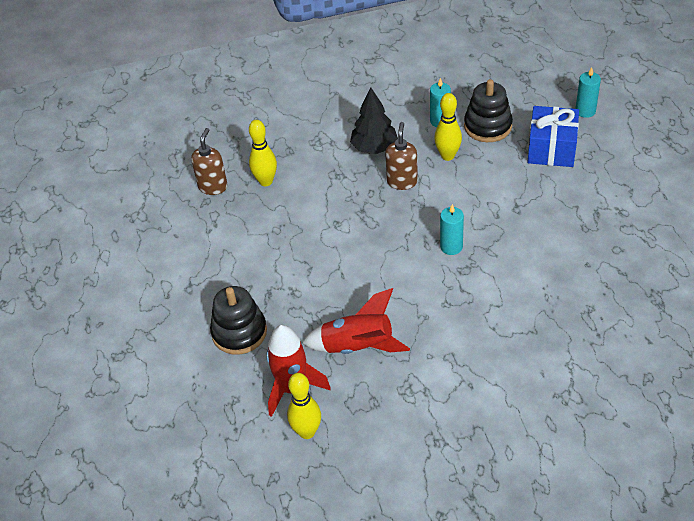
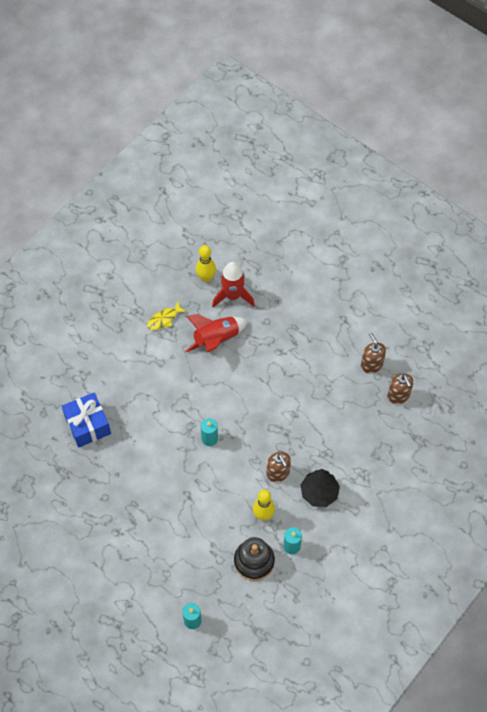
camera: 140 degrees right, 15 degrees up
(209, 227) = (371, 365): none -> brown soap dispenser
(239, 332) = (289, 309): black stacking toy -> none
(266, 181) = (368, 420): yellow bowling pin -> none
(406, 408) = (164, 319): none -> yellow fish
(551, 149) = (195, 565): blue gift -> blue gift (88, 425)

